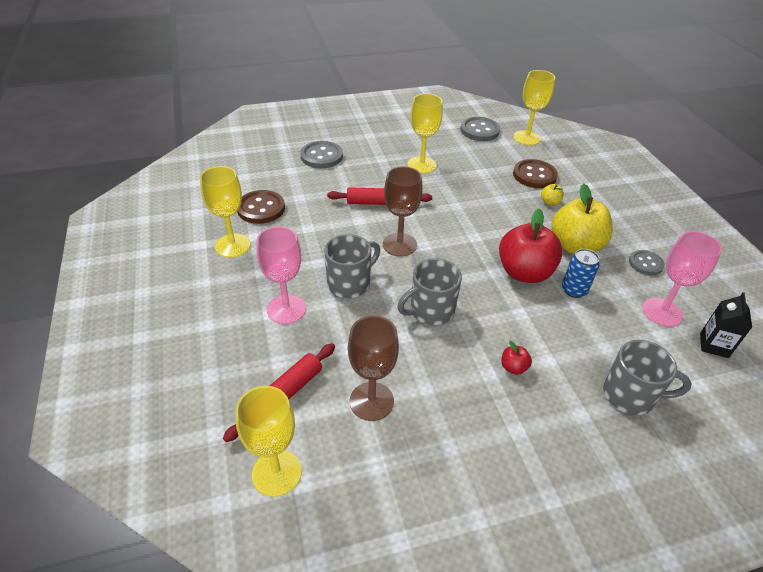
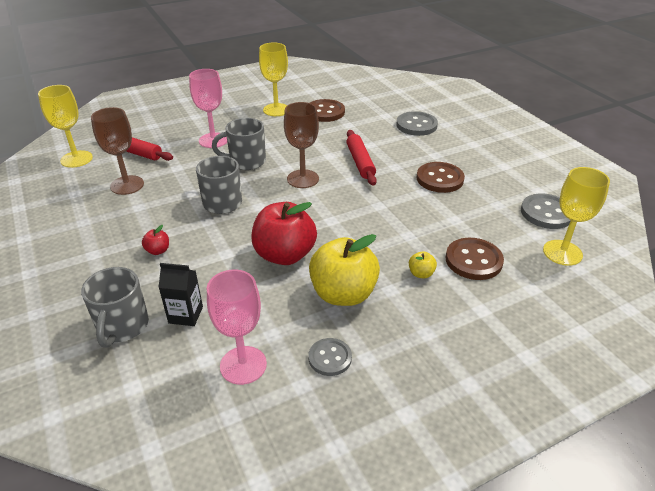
camera: 80 degrees right, 5 degrees down
(350, 283) = (246, 161): grey mug -> grey mug turned 135 degrees clockwise
(421, 165) = (440, 179): yellow goblet -> brown button
(574, 290) = (266, 291): blue can -> none
(714, 345) = (192, 410): black carton -> black carton (185, 315)

